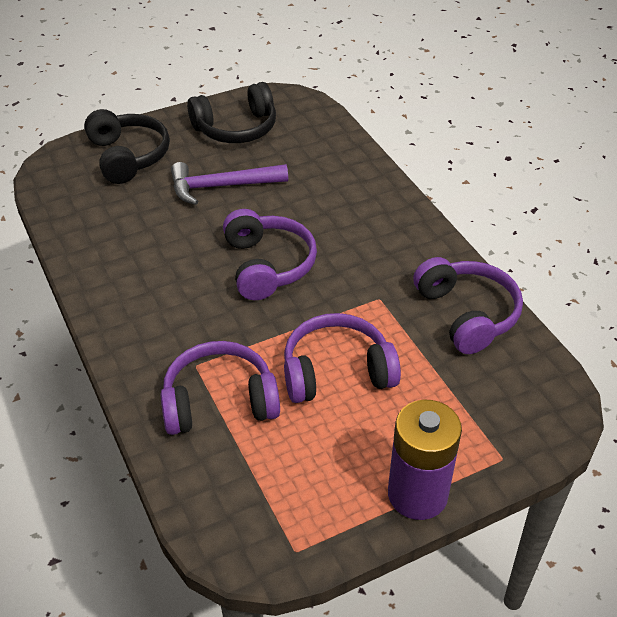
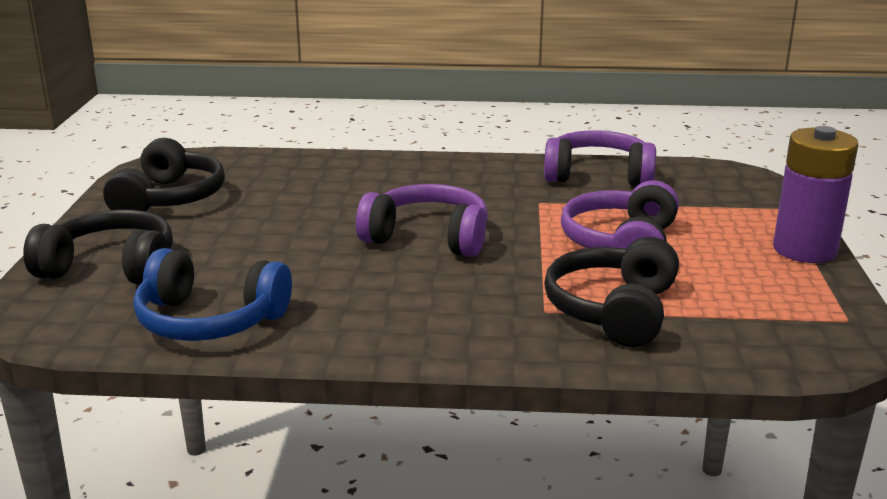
camera: 60 degrees left, 20 degrees down
(90, 225) = (209, 321): none -> blue headphones
(219, 401) = (613, 310): purple headphones -> black headphones
(221, 186) = (260, 230): purple hammer -> none

